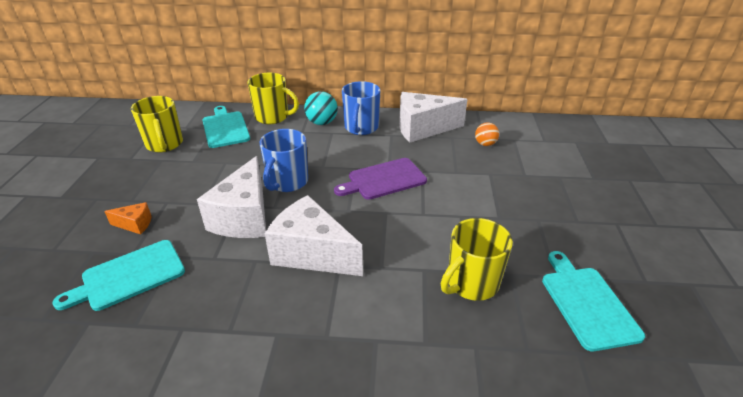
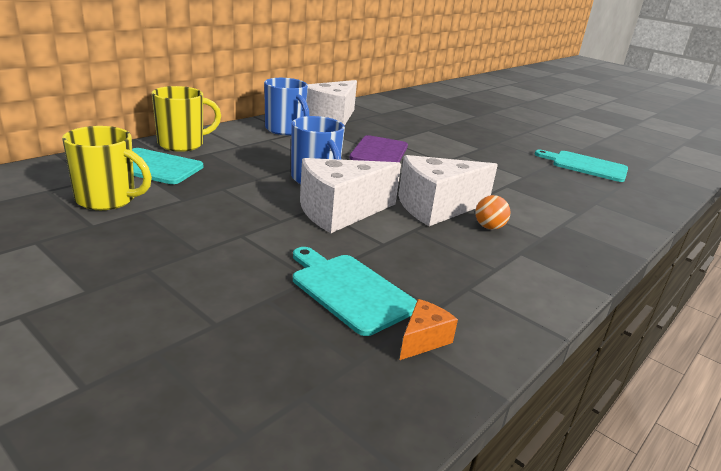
camera: 55 degrees left, 10 degrees down
(129, 276) = (350, 290): turquoise cutting board -> turquoise cutting board turned 135 degrees clockwise
(135, 224) = (255, 262): orange cheese -> orange cheese (423, 340)
(244, 217) = (340, 212): white cheese -> white cheese turned 105 degrees clockwise
(322, 123) = (242, 135): turquoise ball -> none
(471, 283) = (536, 180): yellow mug -> none
(485, 144) = (390, 116): orange ball -> orange ball (489, 227)

